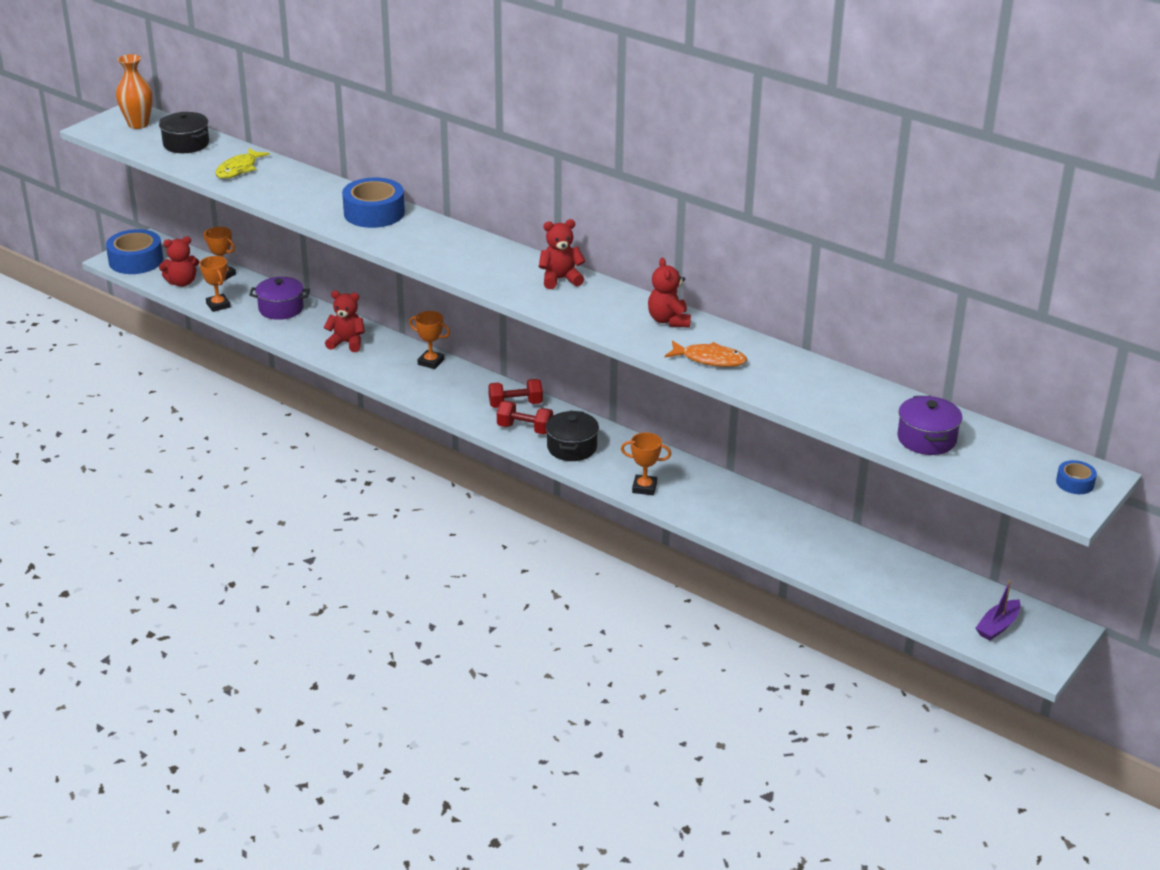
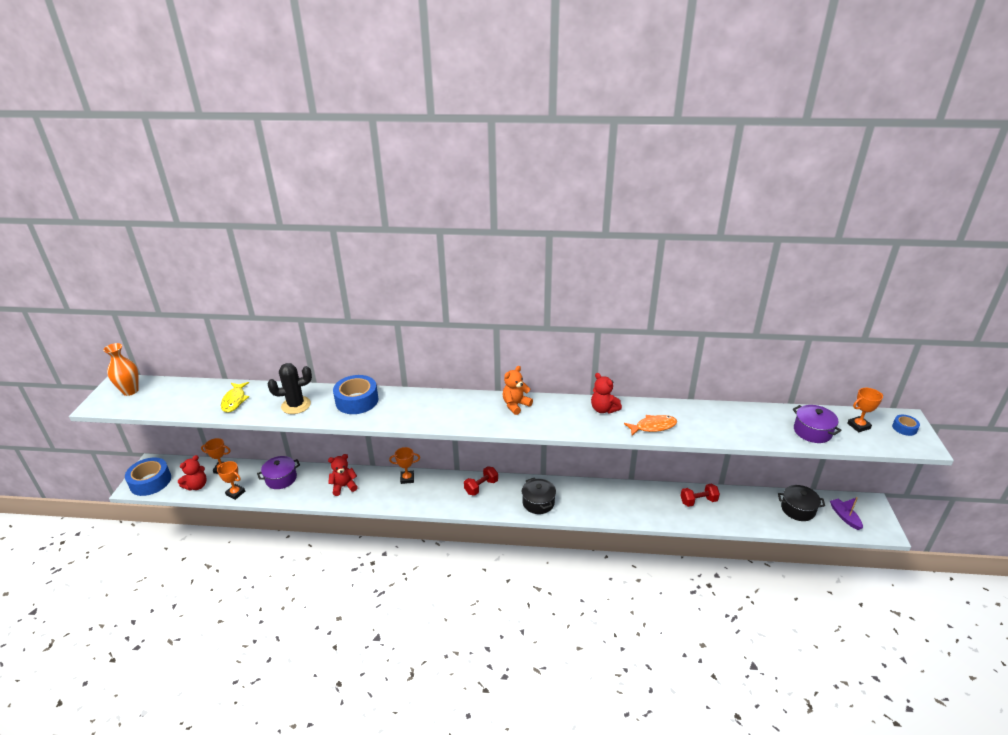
camera: 30 degrees left, 0 degrees up
(186, 144) = (179, 394): black pot -> black pot (798, 509)
(301, 195) = (296, 405): none -> black cactus
(525, 429) = (501, 501): red dumbbell -> red dumbbell (698, 501)
(560, 279) = (515, 405): red teddy bear -> orange teddy bear
(644, 488) = (601, 512): orange trophy -> orange trophy (858, 426)
(997, 626) = (844, 517): purple boat -> purple boat turned 150 degrees clockwise

